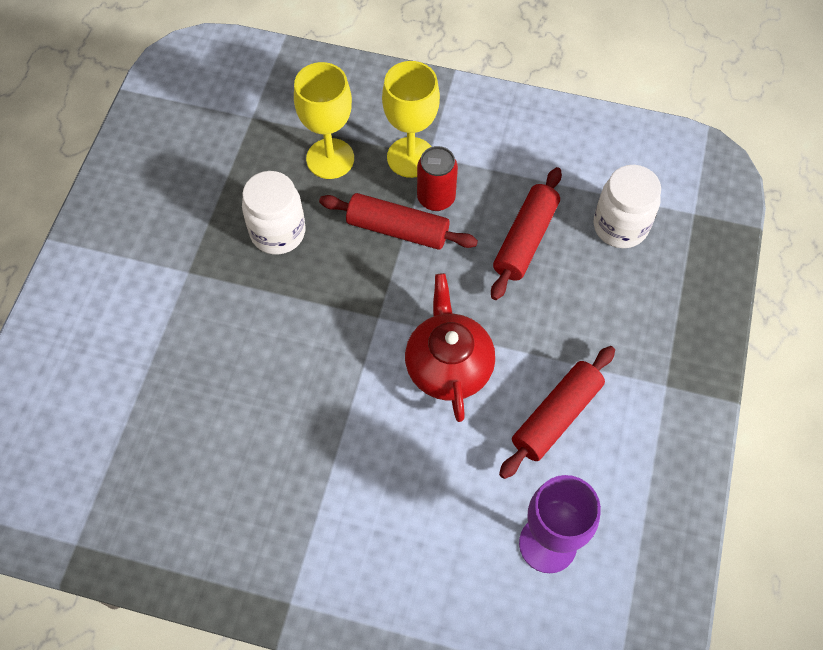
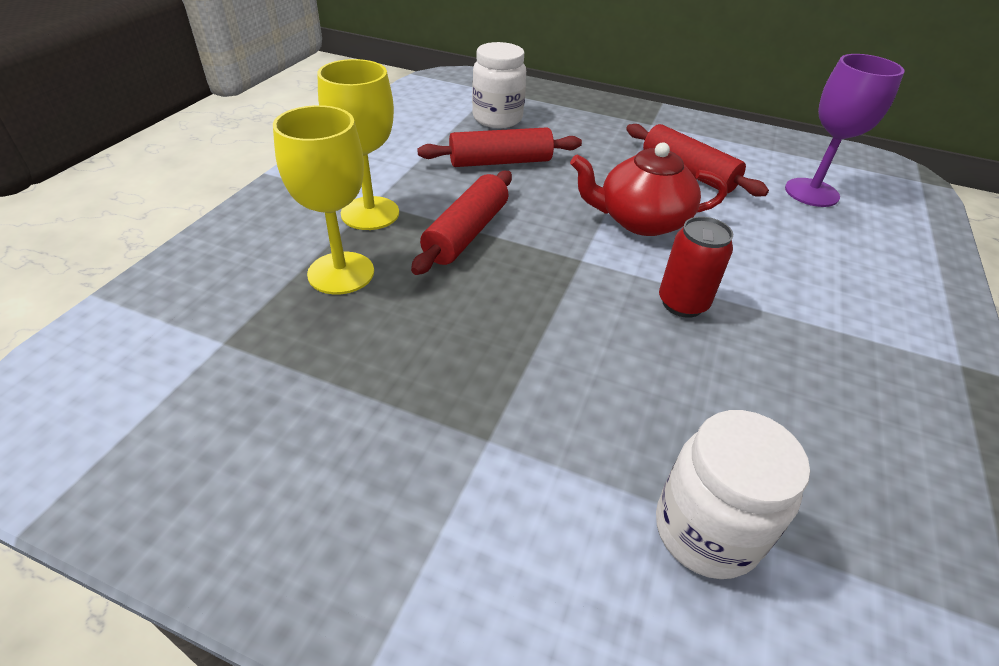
camera: 85 degrees left, 20 degrees down
(278, 232) = (442, 331): white jar -> white jar (706, 531)
(436, 198) = (433, 204): red can -> red can (682, 303)
(525, 240) = (500, 162): red rolling pin -> red rolling pin turned 45 degrees counterclockwise

